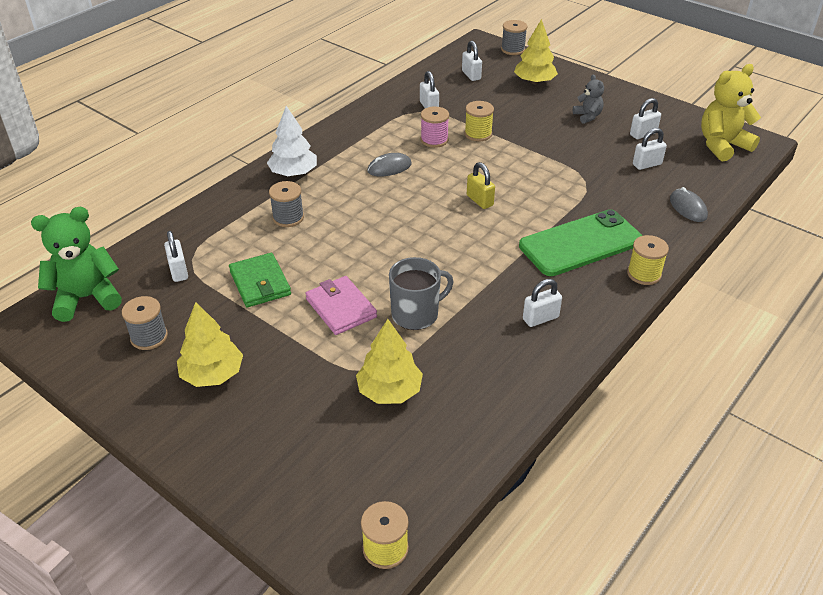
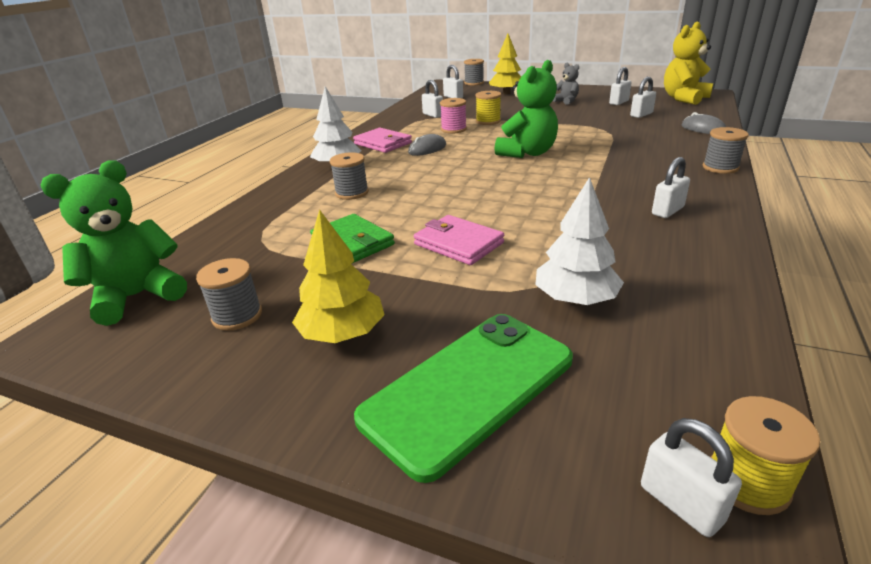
camera: 15 degrees left, 10 degrees down
(179, 271) = (250, 251): white padlock -> white padlock (681, 503)
(352, 146) = (383, 143): none -> pink wallet
(389, 391) = (575, 299): yellow tree -> white tree
(416, 314) = (543, 232): grey mug -> none
(479, 200) = (527, 153): yellow padlock -> green teddy bear
(580, 243) = (643, 161): green phone -> green phone (469, 388)
(644, 274) = (720, 167): yellow spool -> grey spool

